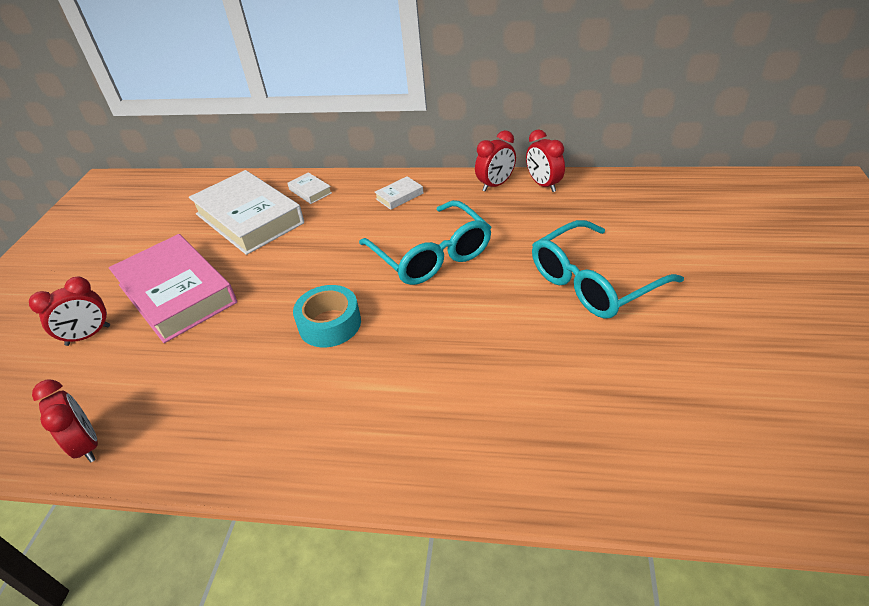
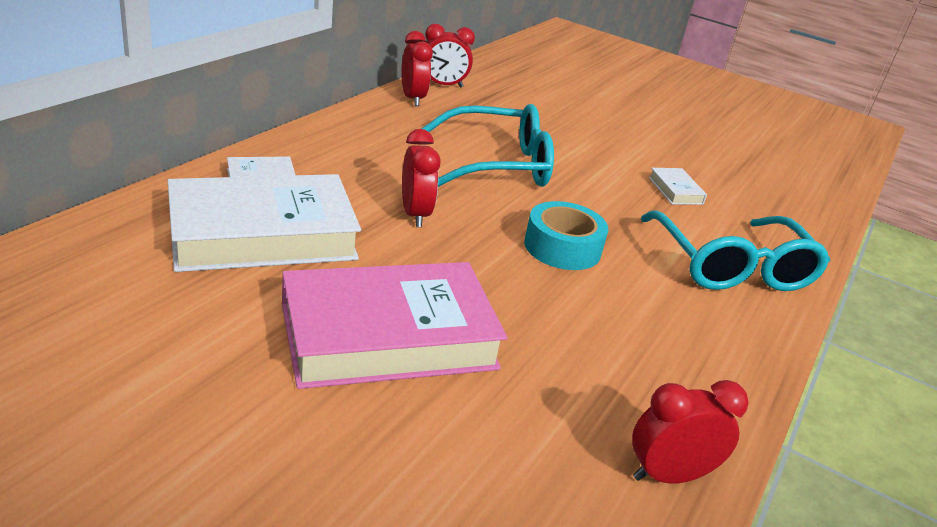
camera: 75 degrees left, 10 degrees down
(88, 335) = (412, 445): red clock -> red clock (415, 214)
(399, 196) = (362, 140): white book -> white book (675, 190)
(593, 282) = (607, 127): turquoise glasses -> turquoise glasses (731, 266)

